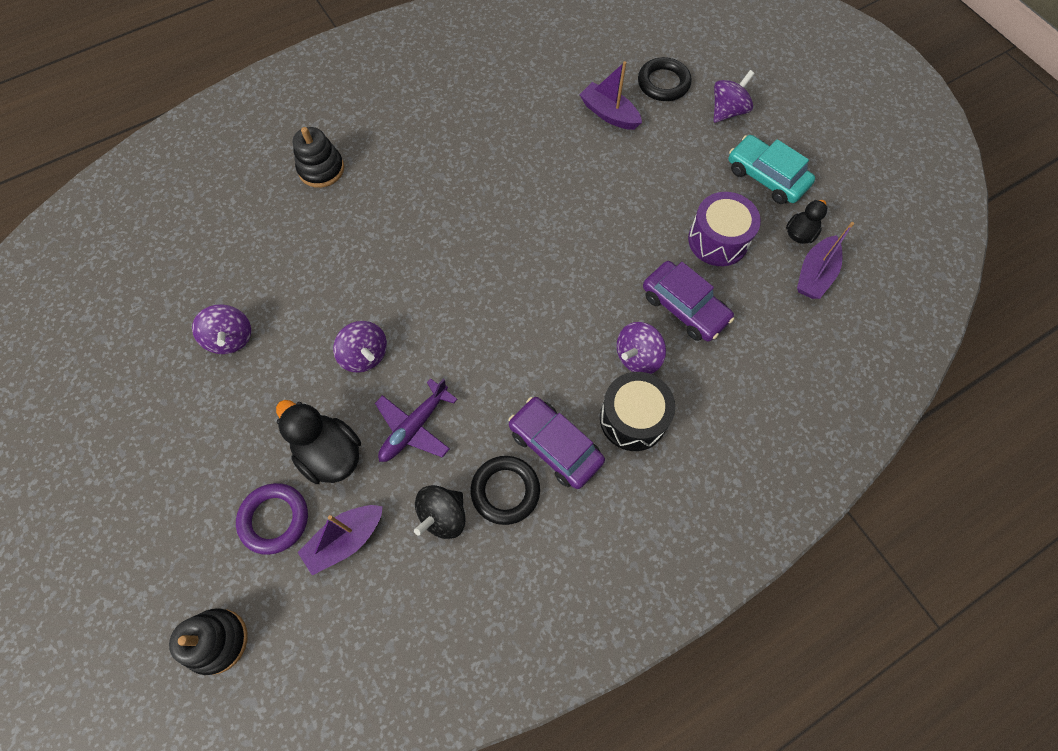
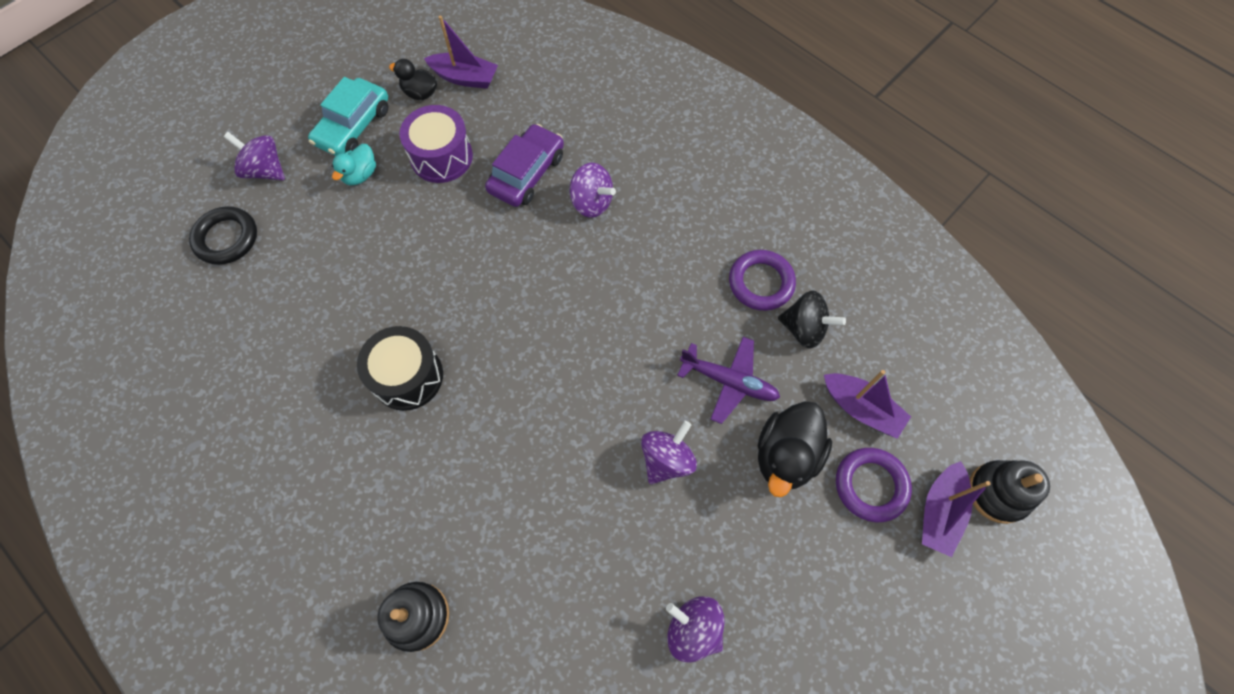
camera: 105 degrees left, 0 degrees up
(231, 338) = (693, 629): purple spinning top -> purple spinning top turned 105 degrees counterclockwise
(505, 491) = (761, 283): black ring -> purple ring
(555, 446) = (704, 252): purple car -> none
(609, 114) = (281, 286): purple boat -> purple boat (939, 512)
(633, 419) = (655, 195): black drum -> black drum (407, 376)
(709, 176) = (360, 175): none -> turquoise duck

